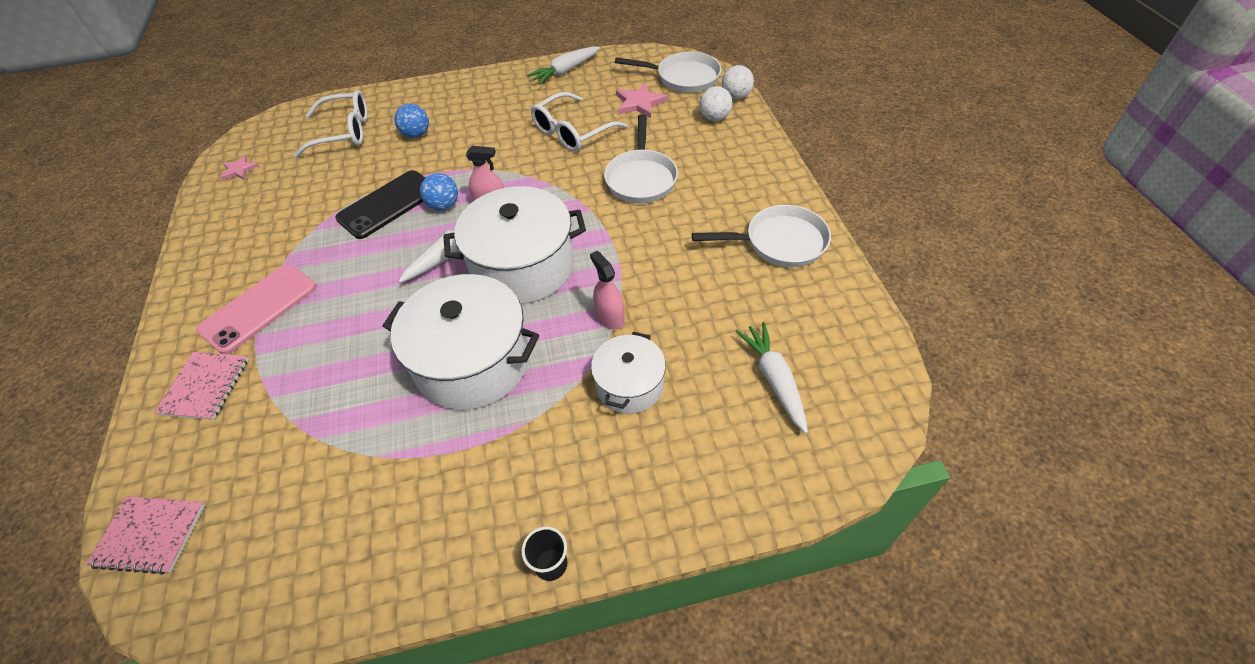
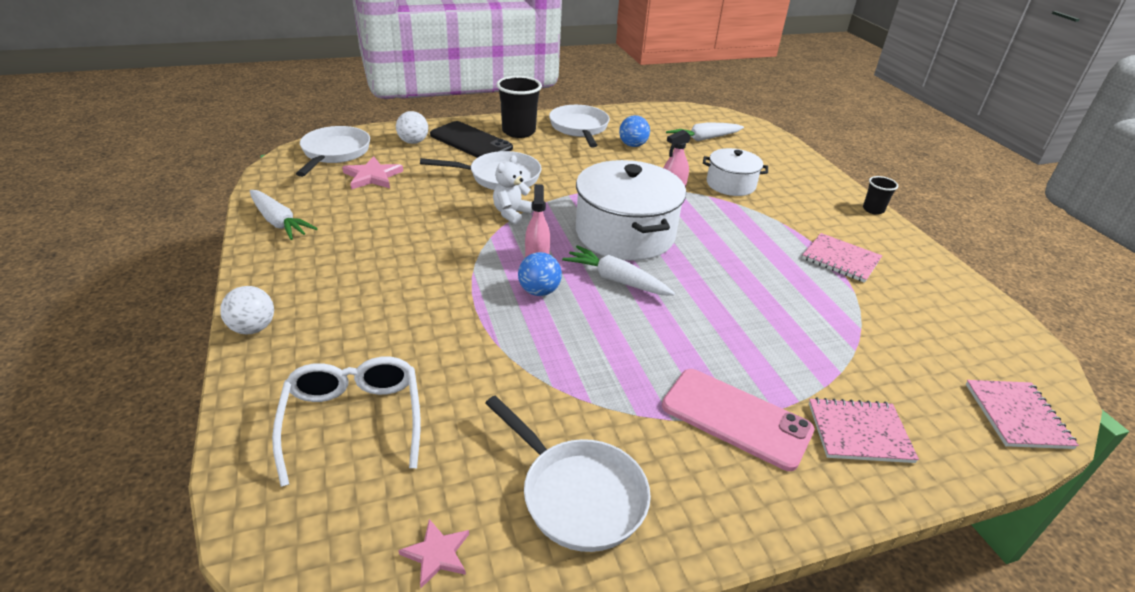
camera: 100 degrees left, 15 degrees down
(243, 221) = (578, 494): none -> white pan
(388, 204) = (537, 337): black phone -> black phone (471, 141)
(416, 134) = (385, 334): blue ball -> blue ball (632, 145)
(436, 464) = (840, 259): none -> pink notebook
(473, 361) = (741, 251): white pot -> none
(568, 188) = (511, 213): none -> white teddy bear
(572, 132) = (414, 214): white glasses -> none
(736, 96) = (381, 131): white ball -> white ball (253, 328)
(756, 189) = (518, 131): none -> black cup

